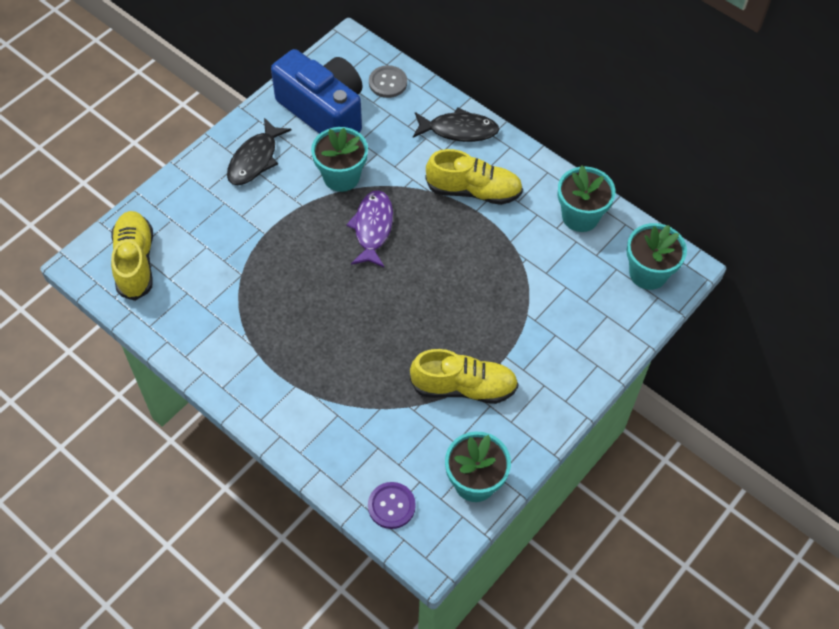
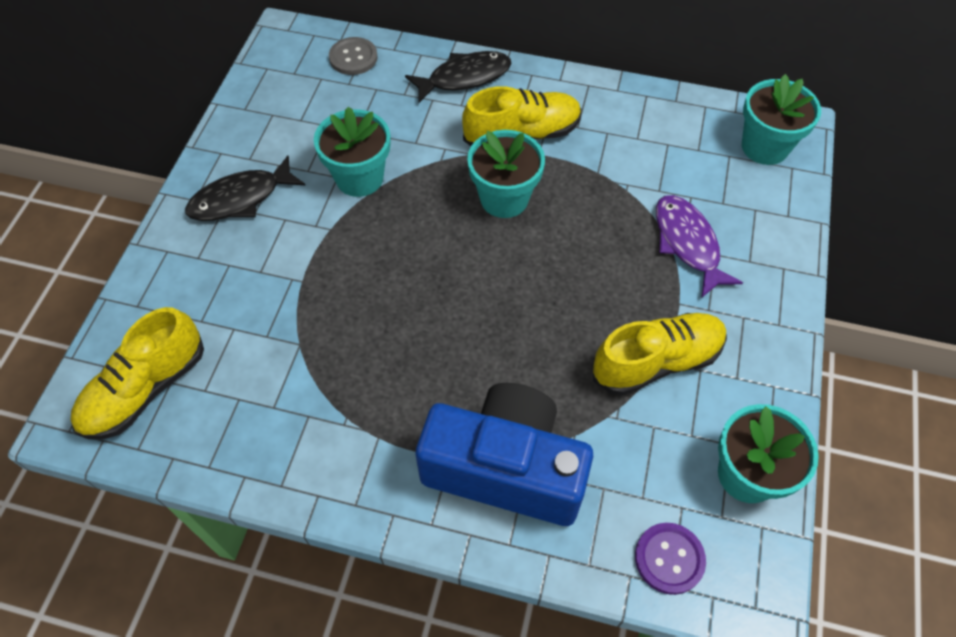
camera: 25 degrees left, 0 degrees up
(135, 262) = (145, 389): yellow shoe -> yellow shoe turned 105 degrees counterclockwise
(255, 159) = (241, 198): black fish -> black fish turned 60 degrees clockwise
(324, 111) = (296, 114): blue camera -> blue camera (505, 468)
(372, 228) = (432, 221): purple fish -> purple fish (687, 243)
(580, 216) = (654, 116): turquoise flower pot -> turquoise flower pot (504, 198)

